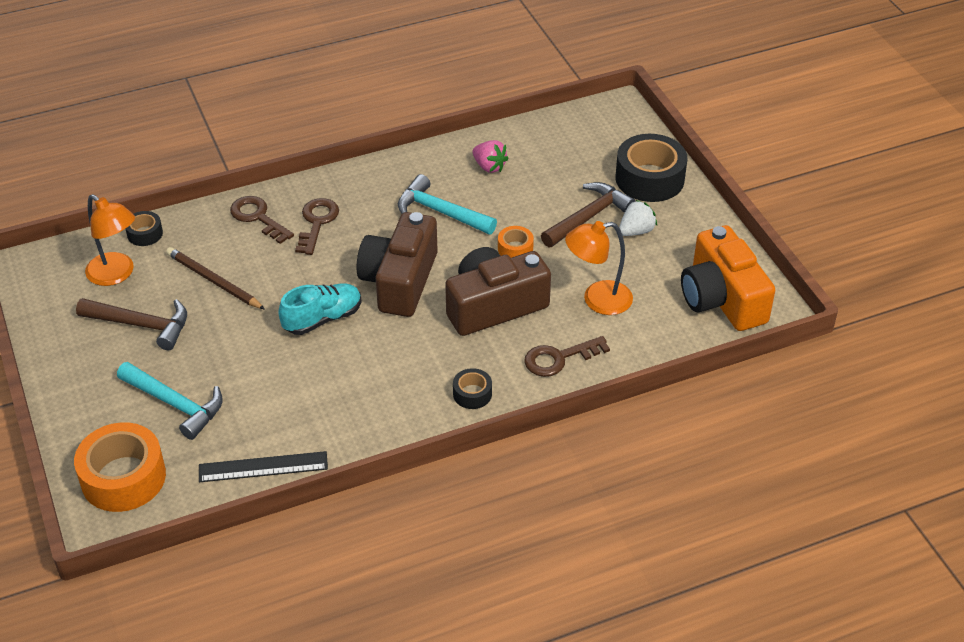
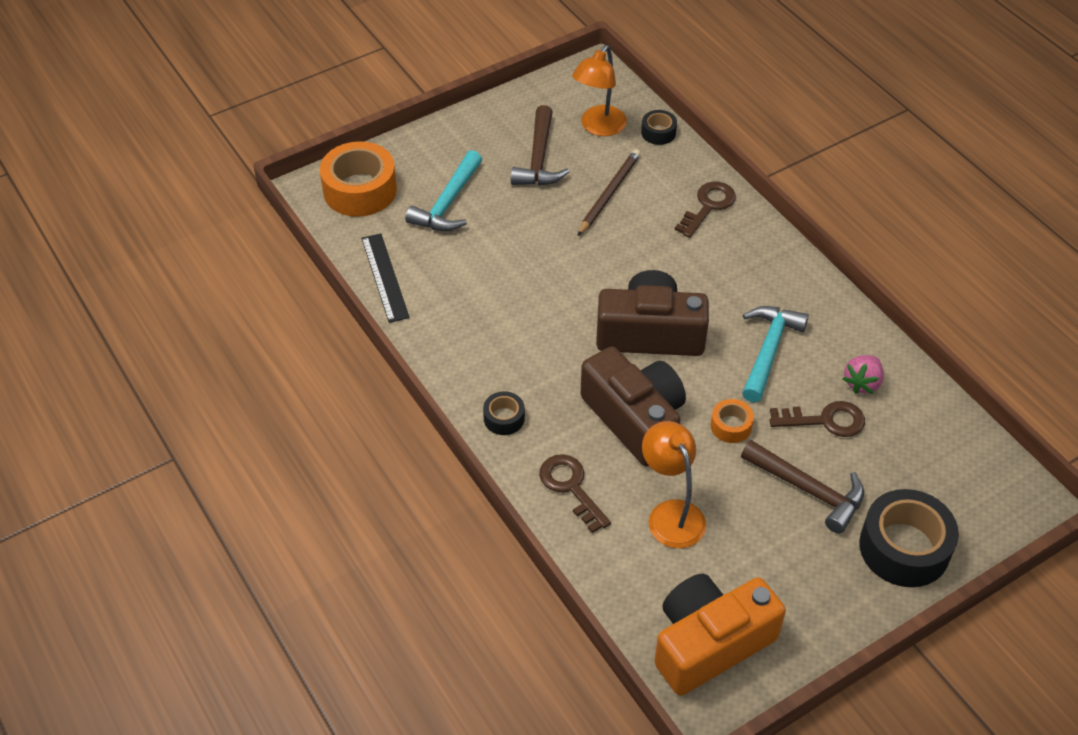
camera: 80 degrees right, 5 degrees up
(317, 223) = (716, 252): brown key -> brown key (825, 420)
(322, 319) = (579, 283): turquoise shoe -> none
(636, 231) = (801, 542): white strawberry -> none

